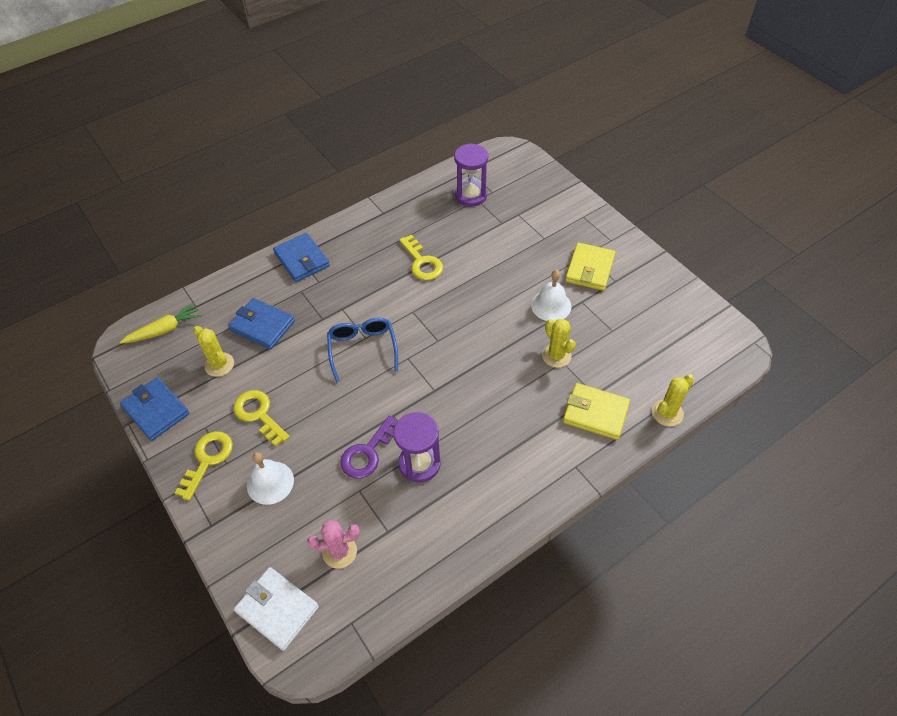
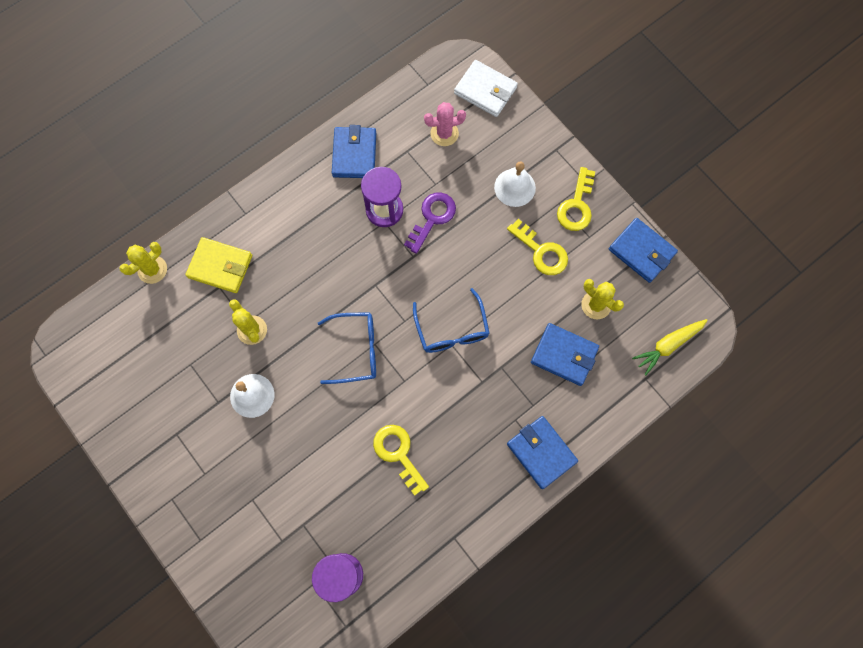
camera: 175 degrees right, 20 degrees up
(450, 530) = (354, 154): none -> blue wallet
(456, 336) = (355, 350): none -> blue glasses
(589, 269) = (203, 451): yellow wallet -> none

